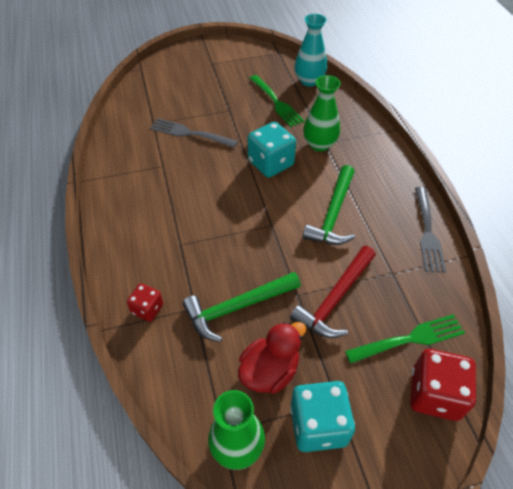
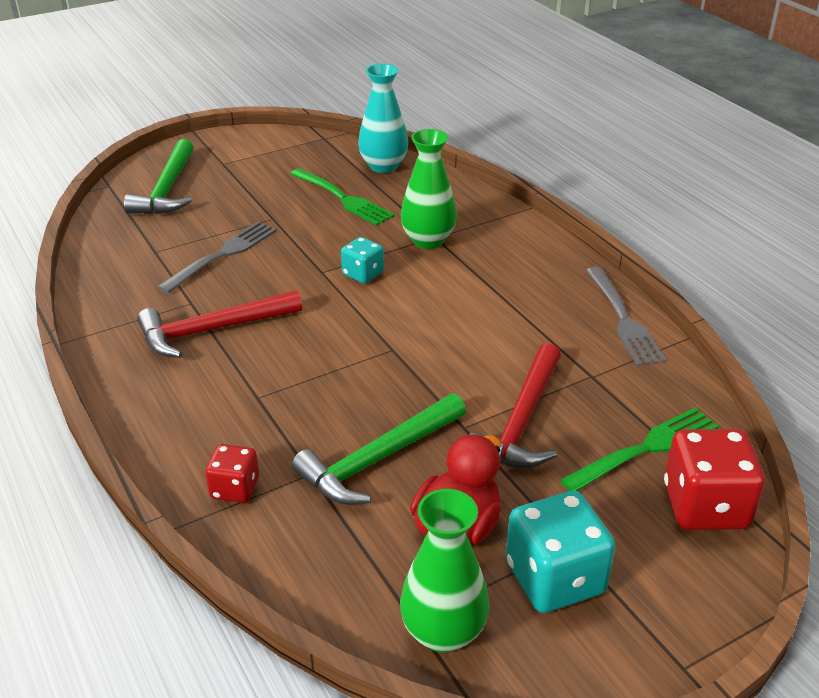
camera: 15 degrees left, 15 degrees down
(168, 189) = (211, 330): none -> red hammer
(190, 133) = (222, 255): grey fork -> grey fork turned 120 degrees clockwise
(271, 163) = (363, 274): turquoise dice -> turquoise dice, size x0.57
(333, 215) = (480, 321): green hammer -> green hammer (167, 190)

